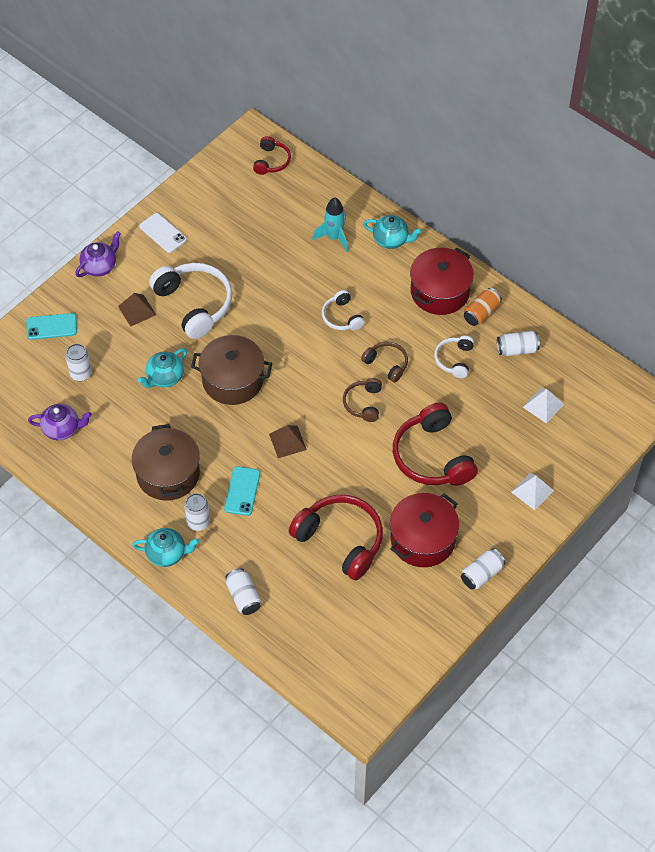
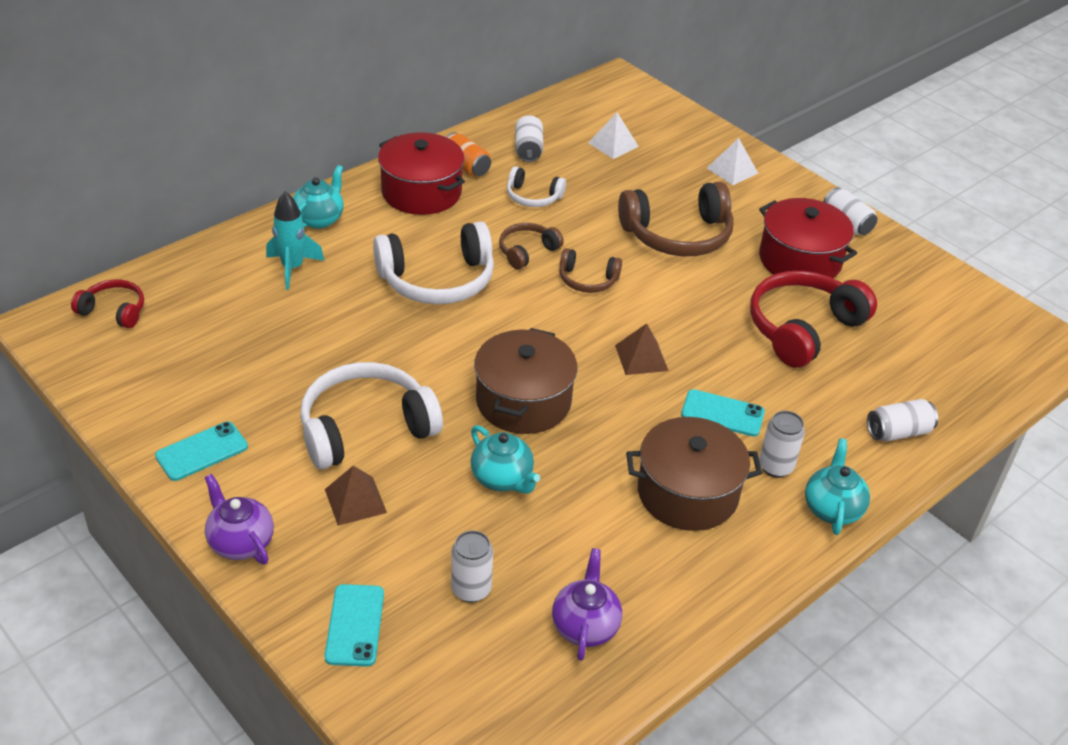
camera: 85 degrees left, 15 degrees down
(163, 233) = (202, 451): white phone -> turquoise phone
(342, 317) = (437, 280): white headphones -> white headphones, size x1.88
(432, 456) = (677, 235): red headphones -> brown headphones

